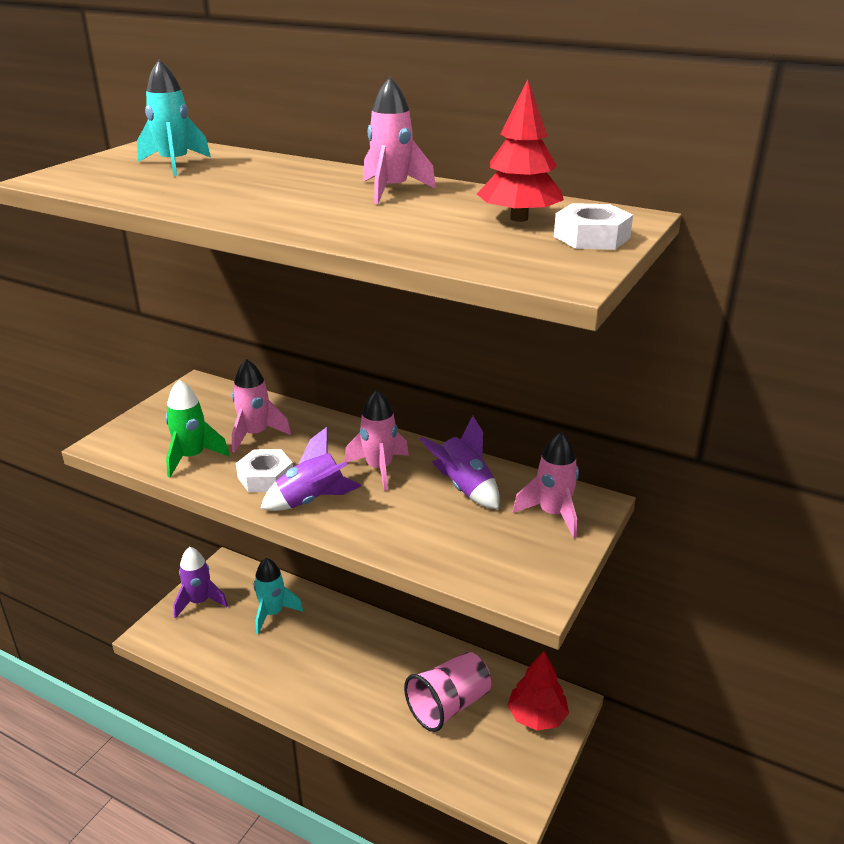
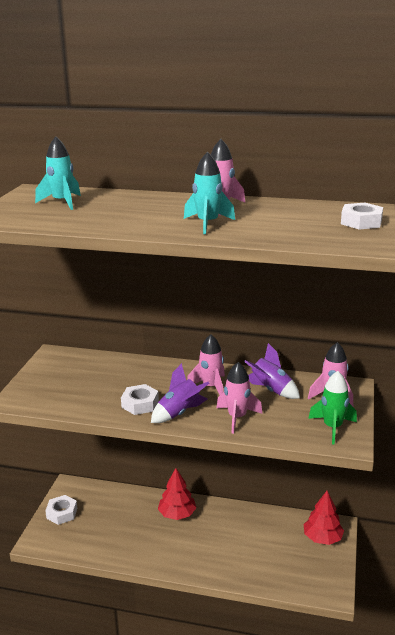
camera: 15 degrees left, 5 degrees down
(192, 457) = (81, 400): green rocket -> green rocket (332, 427)
(199, 602) = (62, 513): purple rocket -> white nut
(255, 435) = (115, 379): pink rocket -> pink rocket (237, 417)
(272, 613) = (118, 510): turquoise rocket -> turquoise rocket (207, 224)
(448, 705) = (264, 543): pink cup -> none
(519, 218) = (311, 215): red tree -> red tree (177, 514)

